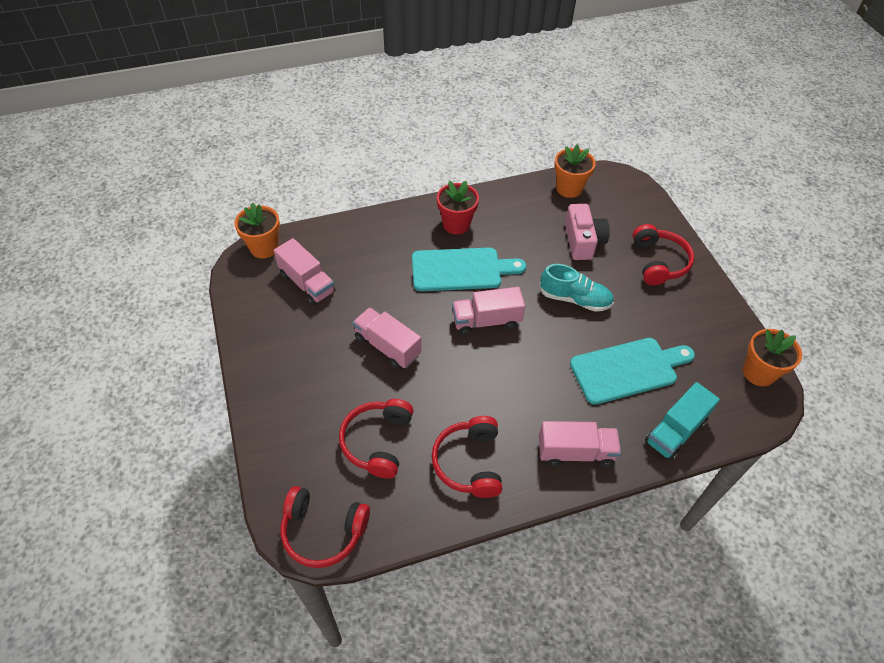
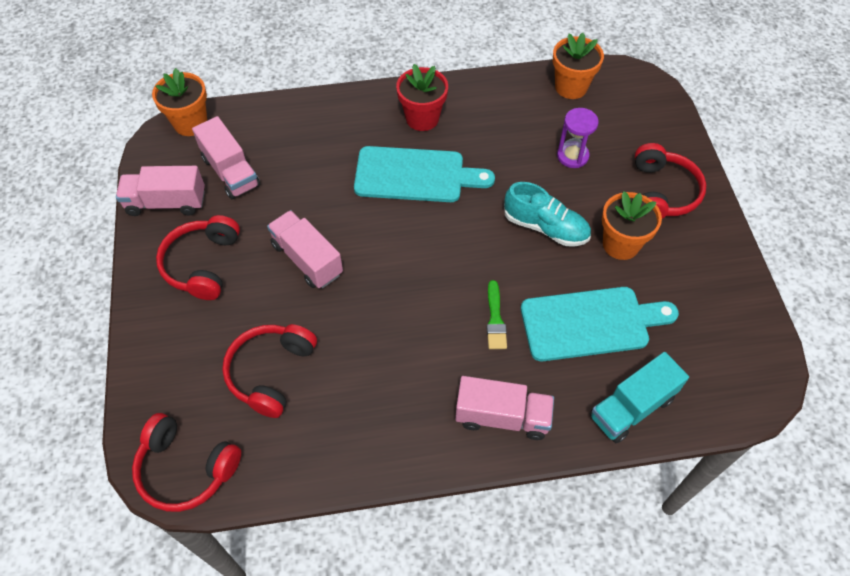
camera: 10 degrees right, 5 degrees up
(469, 462) = (372, 412): red headphones -> red headphones (202, 264)
(486, 321) = (431, 242): pink truck -> pink truck (166, 203)
(552, 376) = (495, 319): none -> green brush
(583, 241) = (572, 156): pink camera -> purple hourglass
(758, 373) = (755, 348): orange flower pot -> orange flower pot (621, 244)

